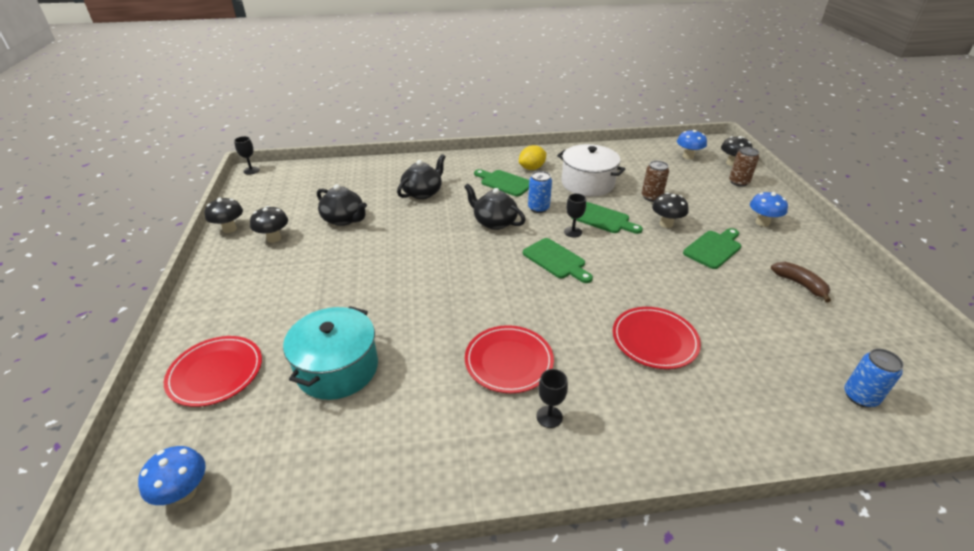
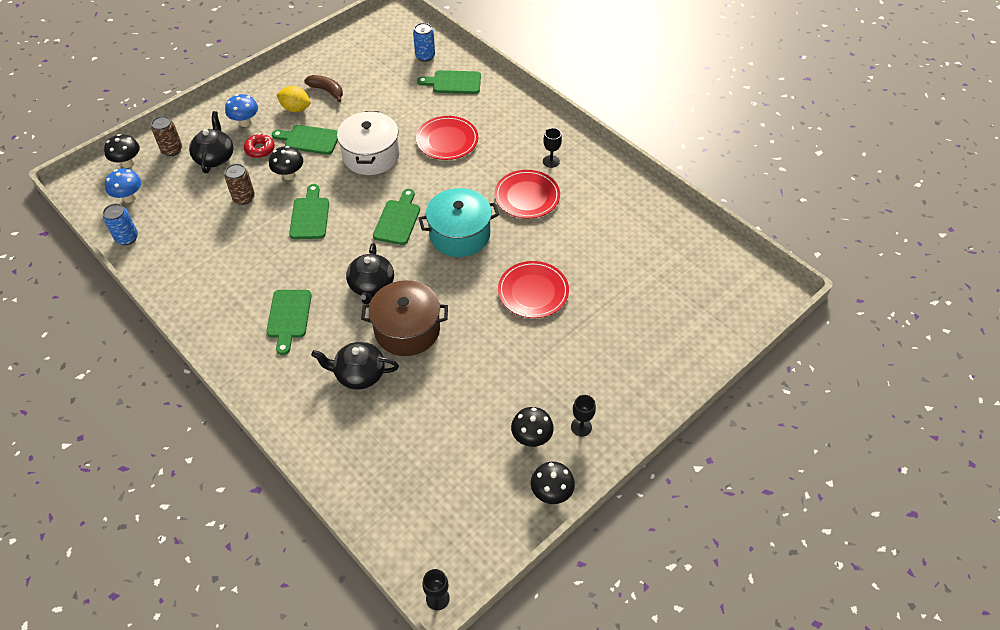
camera: 125 degrees left, 15 degrees up
(184, 493) = (739, 276): blue mushroom -> none
(215, 373) = (677, 334): red plate -> red plate (533, 291)
(337, 368) = (611, 274): turquoise pot -> turquoise pot (459, 234)
(344, 219) = (457, 405): black teapot -> black teapot (215, 157)
(433, 223) = (407, 329): none -> brown pot
(532, 168) = (239, 310): yellow lemon -> yellow lemon (296, 108)
(538, 208) = (322, 267): blue can -> blue can (127, 238)
(573, 232) = (347, 227): black goblet -> black goblet (581, 427)
(587, 183) = (245, 251): white pot -> white pot (371, 155)
(714, 219) = (260, 149): none -> red donut
(779, 398) = (453, 82): none -> green cutting board
(799, 284) = (327, 91): brown banana -> brown banana turned 105 degrees clockwise

